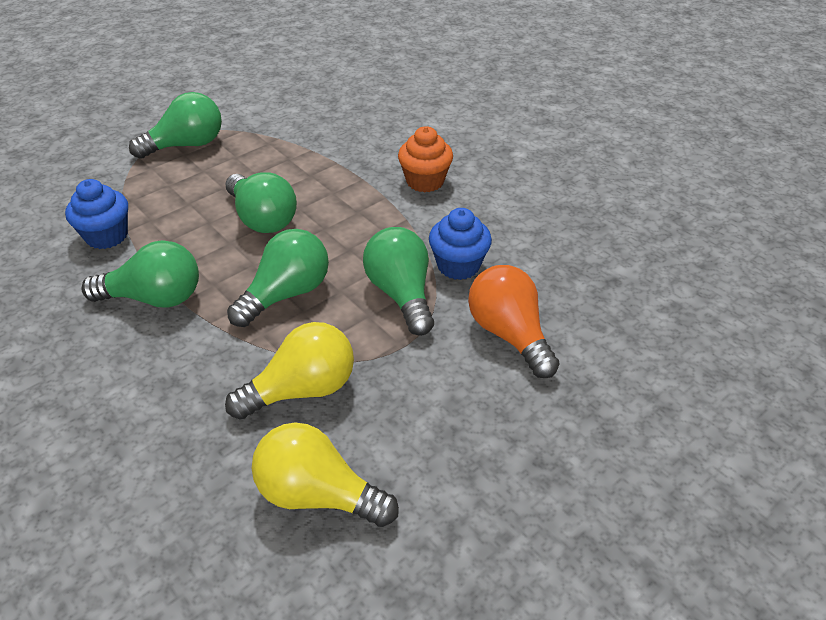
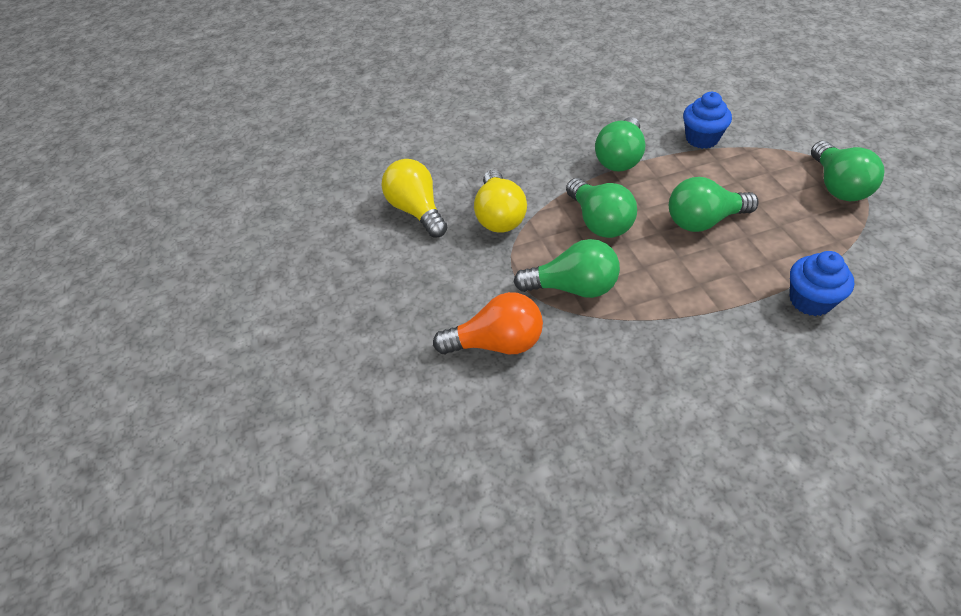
camera: 115 degrees right, 5 degrees up
(318, 494) = (416, 211): yellow light bulb -> yellow light bulb turned 75 degrees counterclockwise
(425, 181) = (744, 349): orange cupcake -> none
(458, 265) = (596, 336): blue cupcake -> blue cupcake (810, 300)

